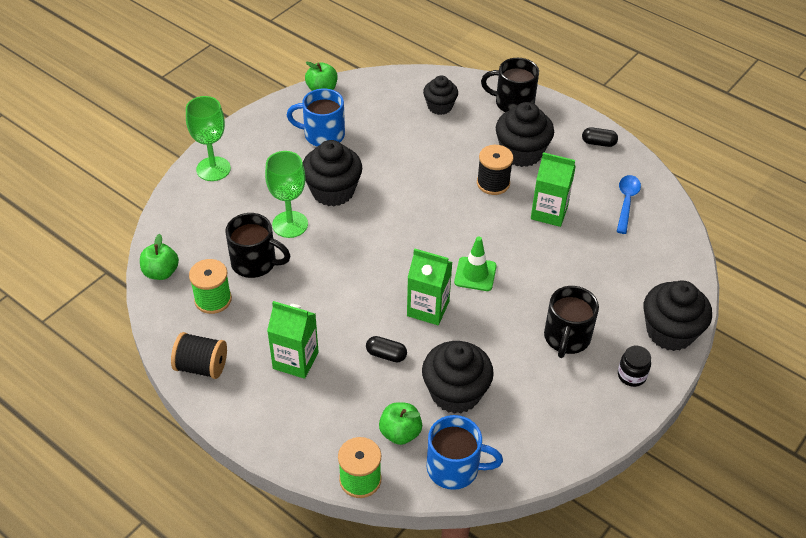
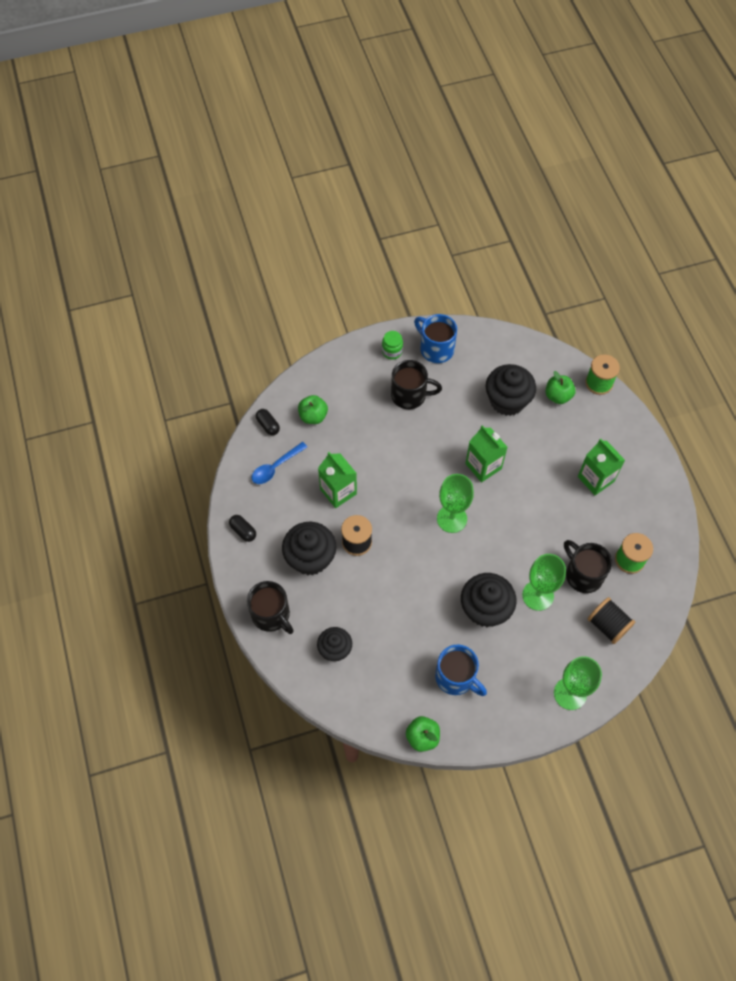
camera: 145 degrees left, 15 degrees up
(161, 272) = (658, 607): green apple -> green apple (313, 416)
(202, 366) = (661, 510): black spool -> black spool (607, 625)
(386, 355) = (534, 449): black capsule -> black capsule (268, 425)
(421, 245) = (452, 519): none -> green goblet
(455, 468) = (539, 359): blue mug -> blue mug (436, 348)
(475, 274) = (432, 473): green traffic cone -> none
(566, 338) = (410, 395): black mug -> black mug turned 45 degrees clockwise
(631, 375) = (392, 351): black jar -> green jar
(670, 332) = (342, 362): black cupcake -> none

